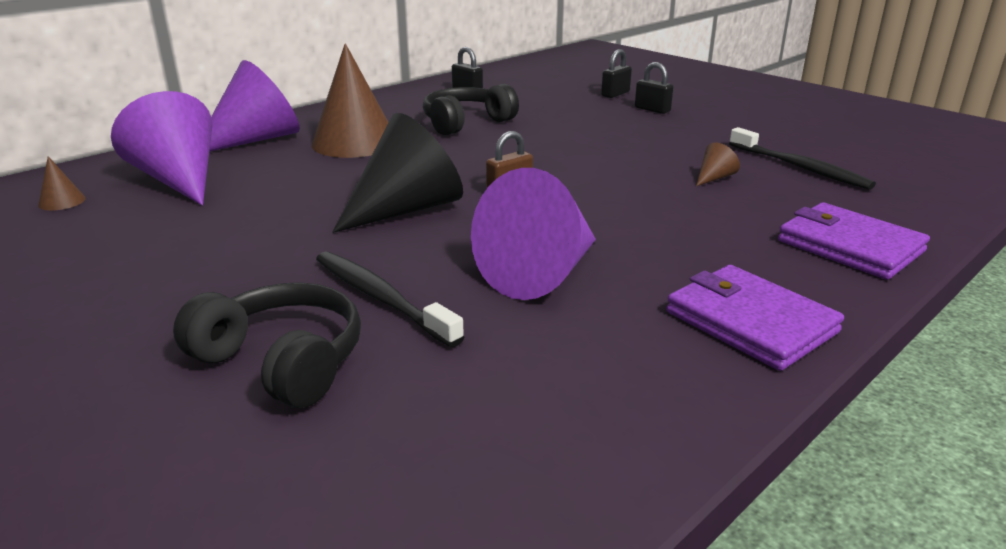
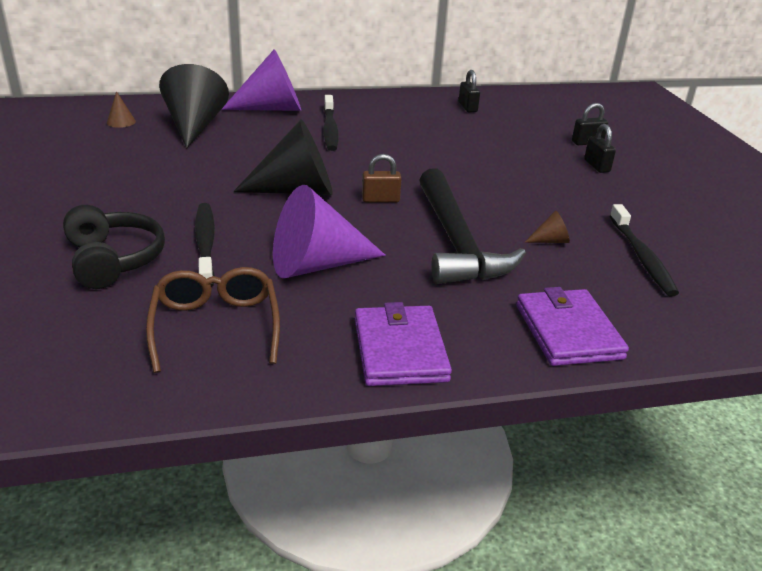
camera: 30 degrees right, 5 degrees up
(179, 180) = (194, 126): purple cone -> black cone
(355, 142) = (330, 129): brown cone -> black toothbrush
(466, 123) = (427, 135): black headphones -> none
(530, 382) = (216, 326): none -> brown glasses
(639, 205) = (456, 242): none -> black hammer

